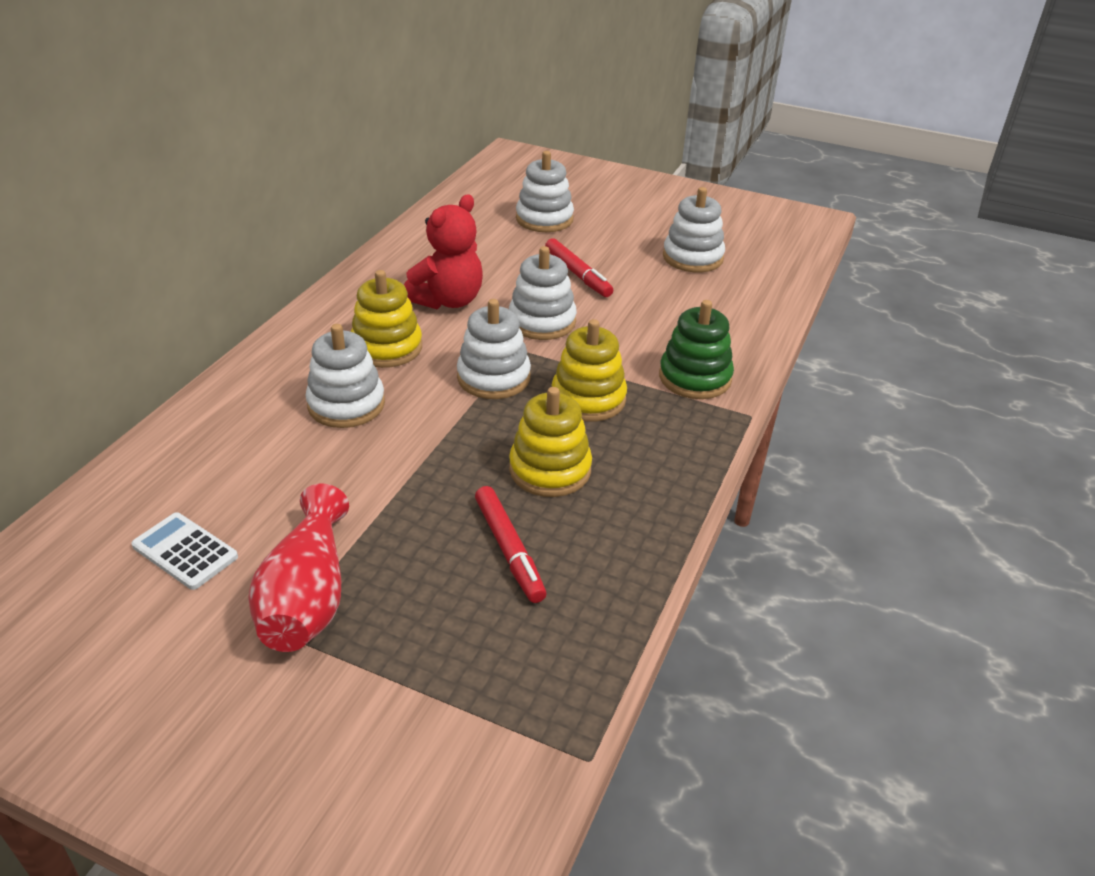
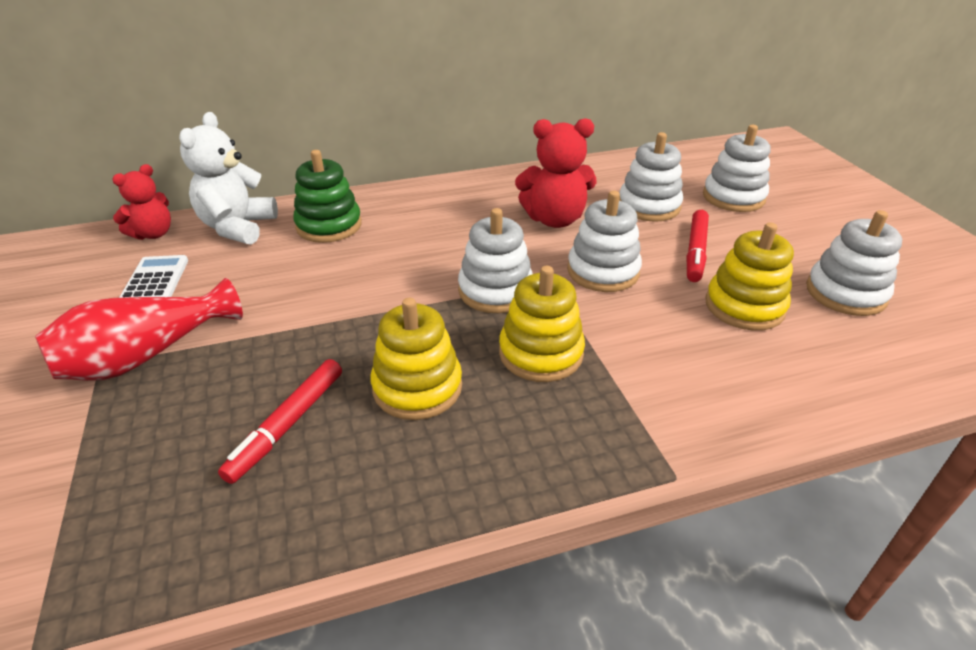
camera: 50 degrees right, 0 degrees up
(82, 522) = (153, 234): none -> red teddy bear
(169, 462) = (238, 227): none -> white teddy bear
(346, 404) = (374, 250): white stacking toy -> white stacking toy (648, 206)
(387, 347) = (460, 229): yellow stacking toy -> yellow stacking toy (744, 306)
(695, 378) = (672, 400): green stacking toy -> green stacking toy (329, 226)

